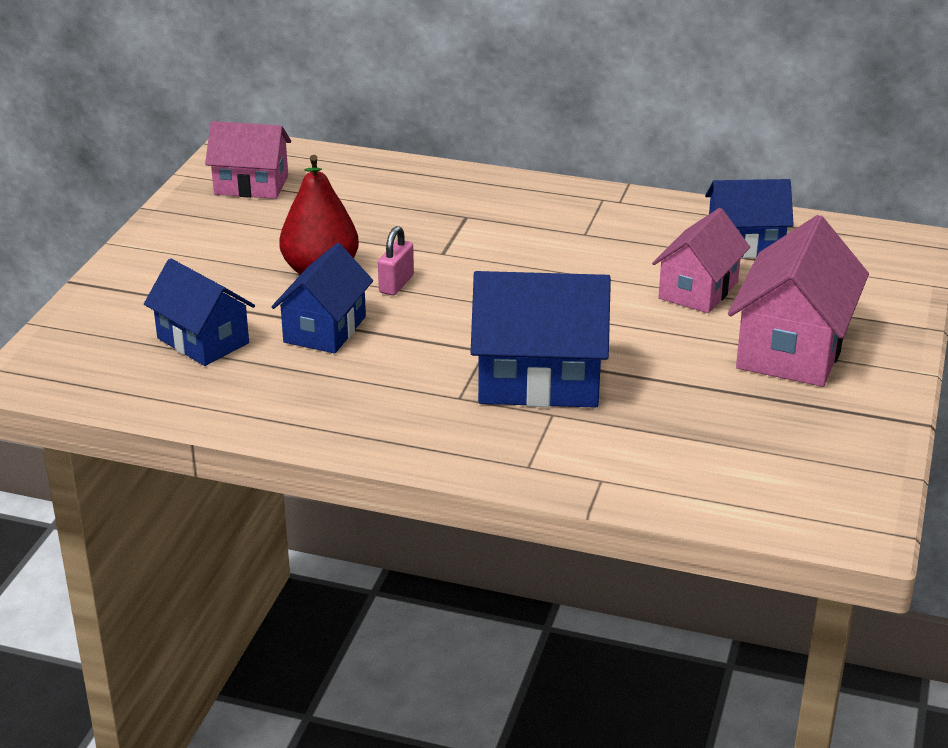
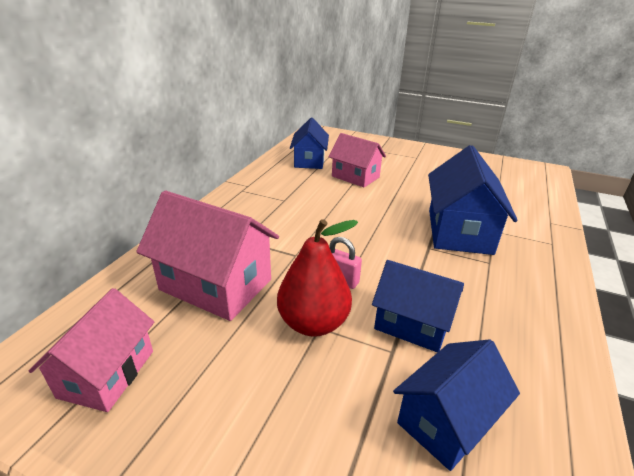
camera: 85 degrees left, 0 degrees up
(792, 348) = (410, 163): pink house -> pink house (216, 285)

